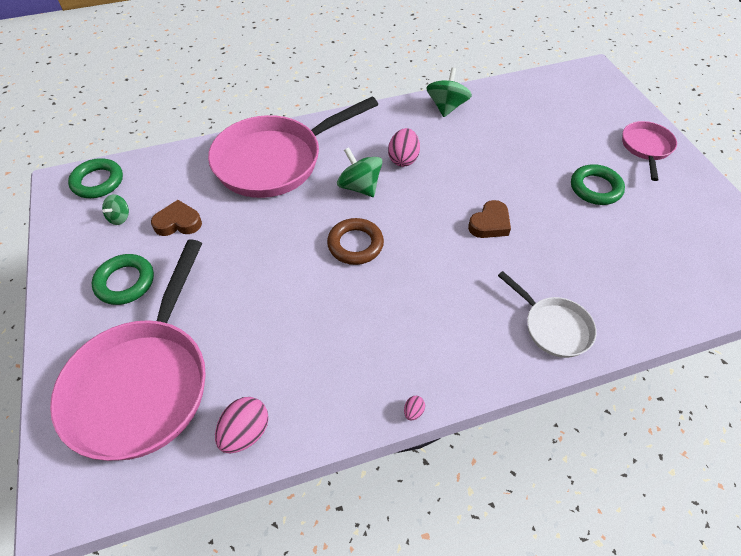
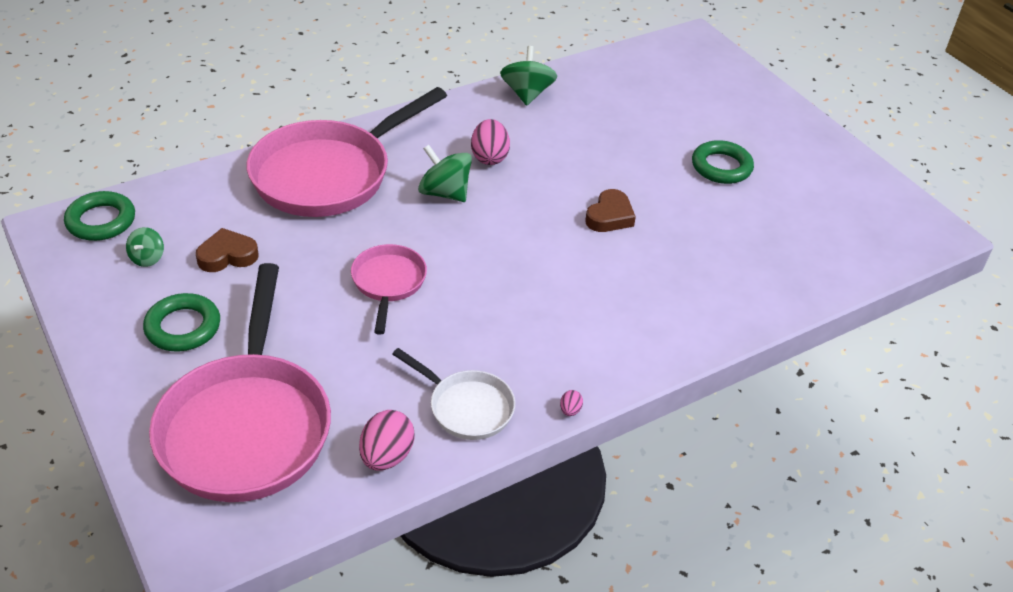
camera: 15 degrees left, 10 degrees down
(355, 244) = (457, 255): brown ring -> none
(553, 327) = (703, 311): white pan -> white pan (467, 407)
(646, 148) = (770, 119): pink pan -> pink pan (388, 283)

